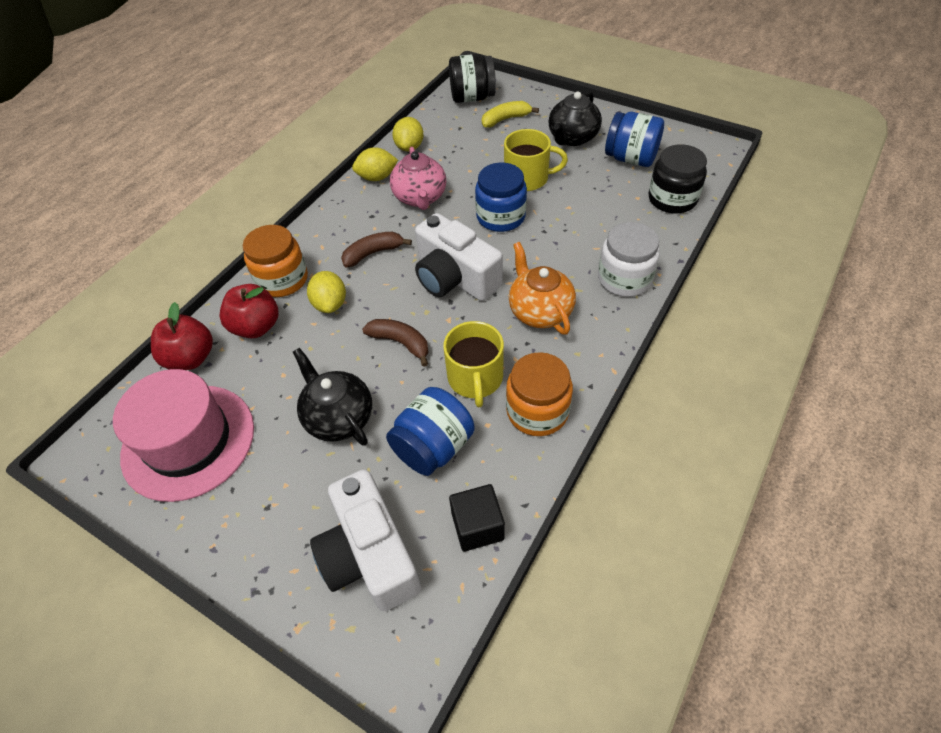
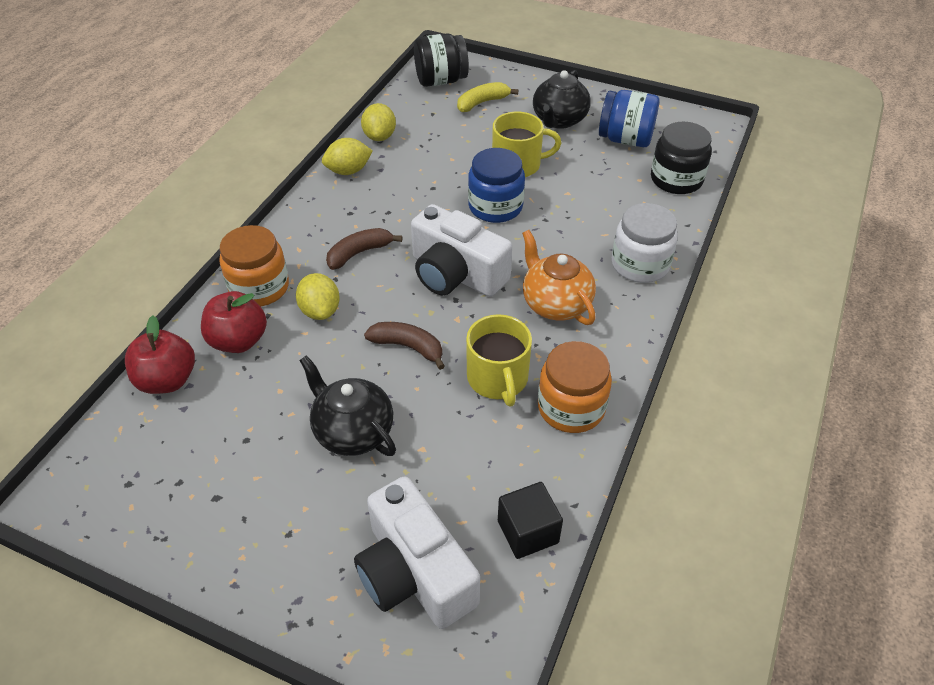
camera: 10 degrees left, 5 degrees down
(188, 441) = (182, 471): pink hat -> none
(420, 198) = (402, 191): pink teapot -> none
(433, 447) = (464, 454): blue jar -> none

